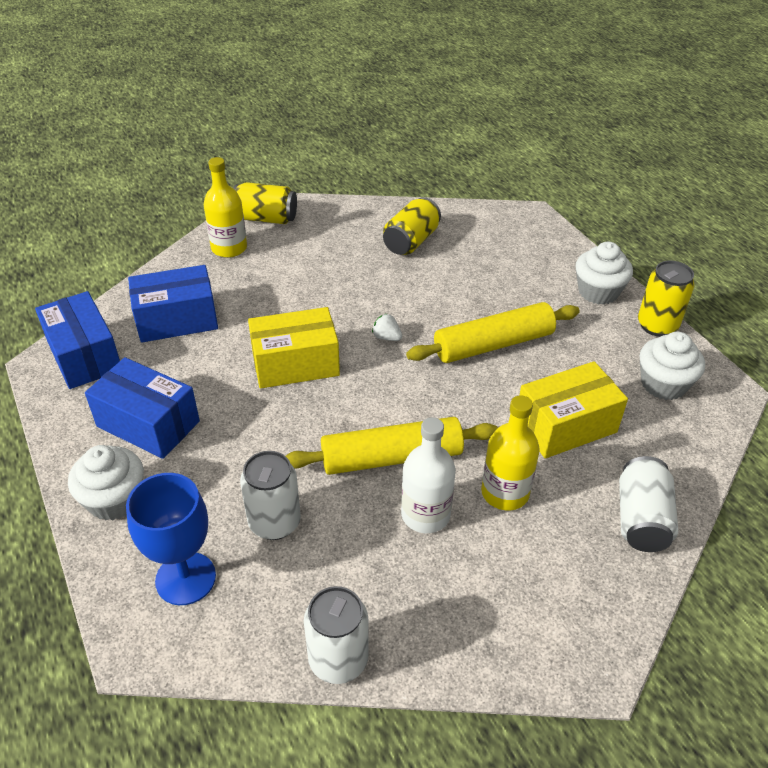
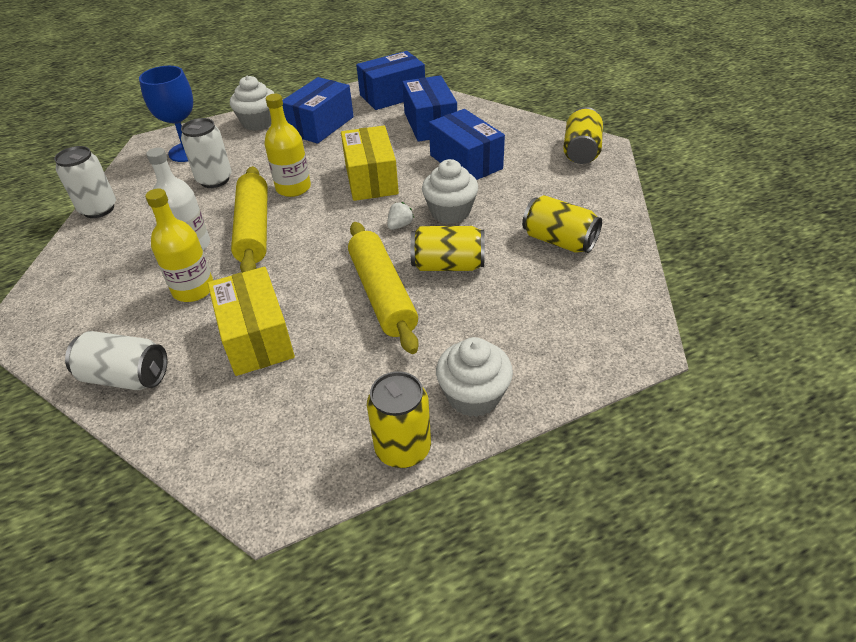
camera: 95 degrees right, 0 degrees up
(229, 248) = (528, 137): yellow bottle -> yellow bottle (293, 188)
(271, 292) = (466, 162): none -> blue box
(448, 305) = (448, 265): none -> yellow can
(663, 384) = (295, 433): white cupcake -> white cupcake (450, 212)

